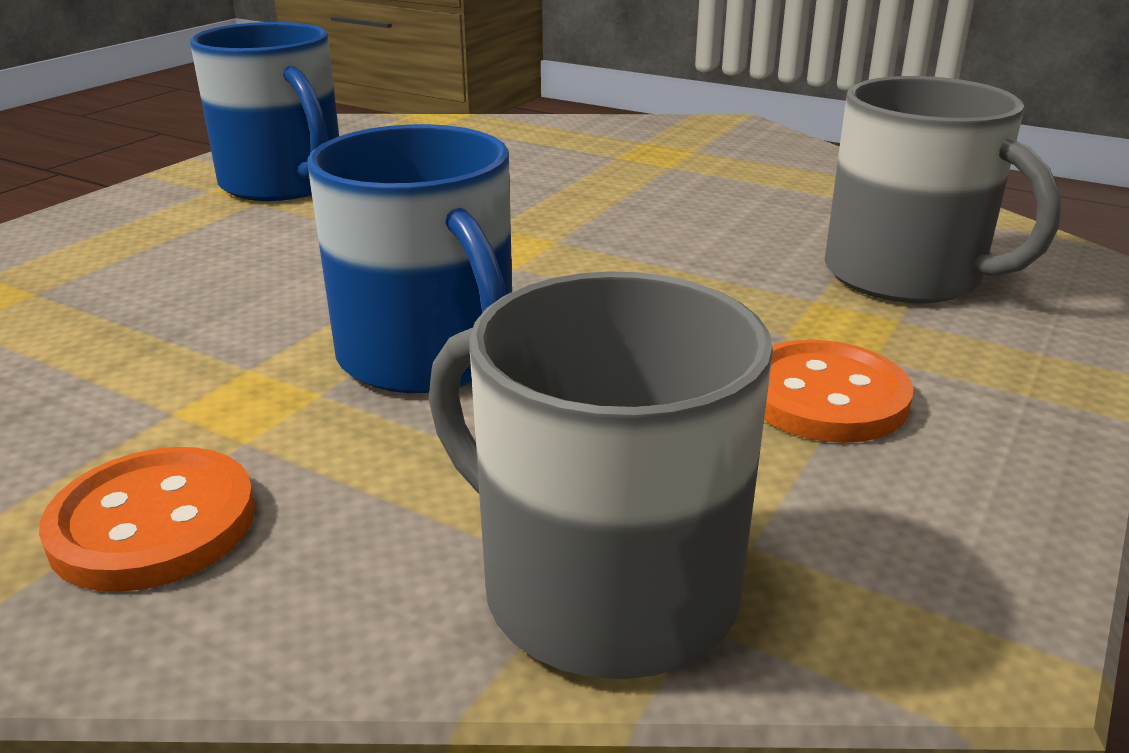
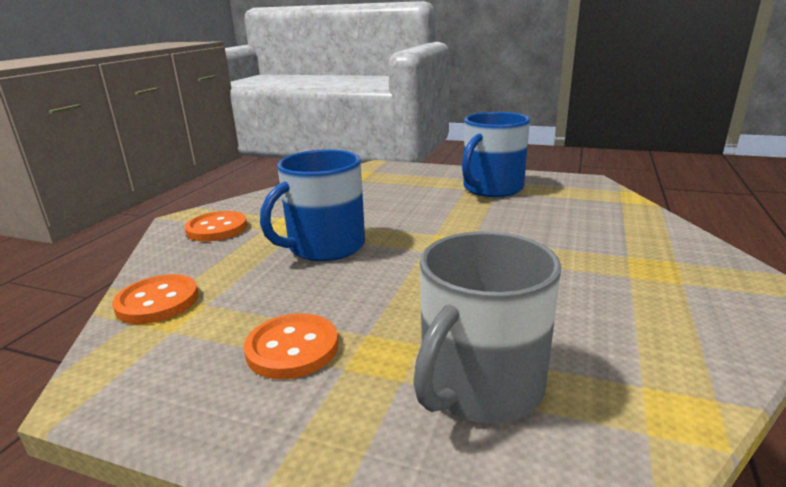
camera: 80 degrees right, 5 degrees down
(604, 587) = (157, 301): grey mug -> orange button

